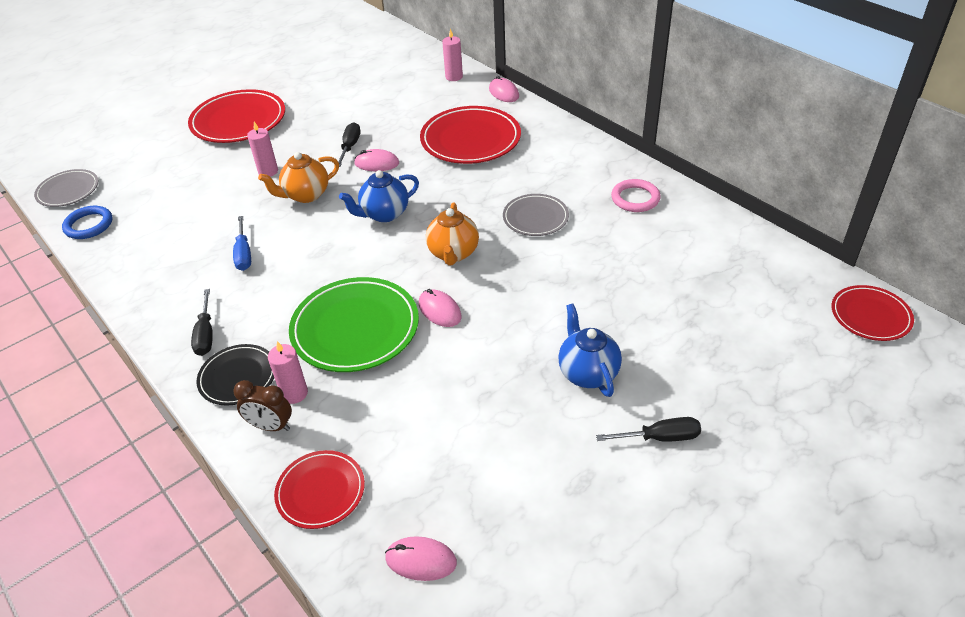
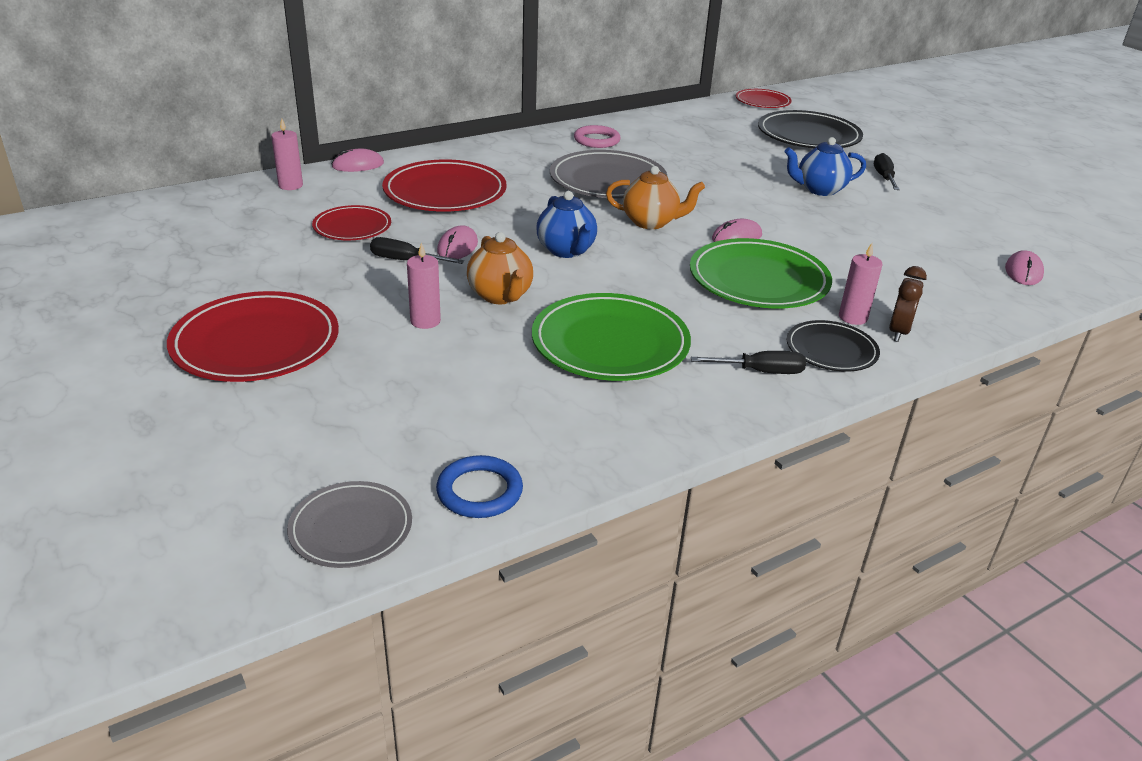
camera: 85 degrees left, 10 degrees down
(244, 254) = (610, 343): blue screwdriver -> green plate
(320, 491) = (971, 309): red plate -> red plate (352, 227)
(535, 218) = (607, 181): grey plate -> grey plate, size x1.72
(767, 363) = (808, 136): none -> black plate

